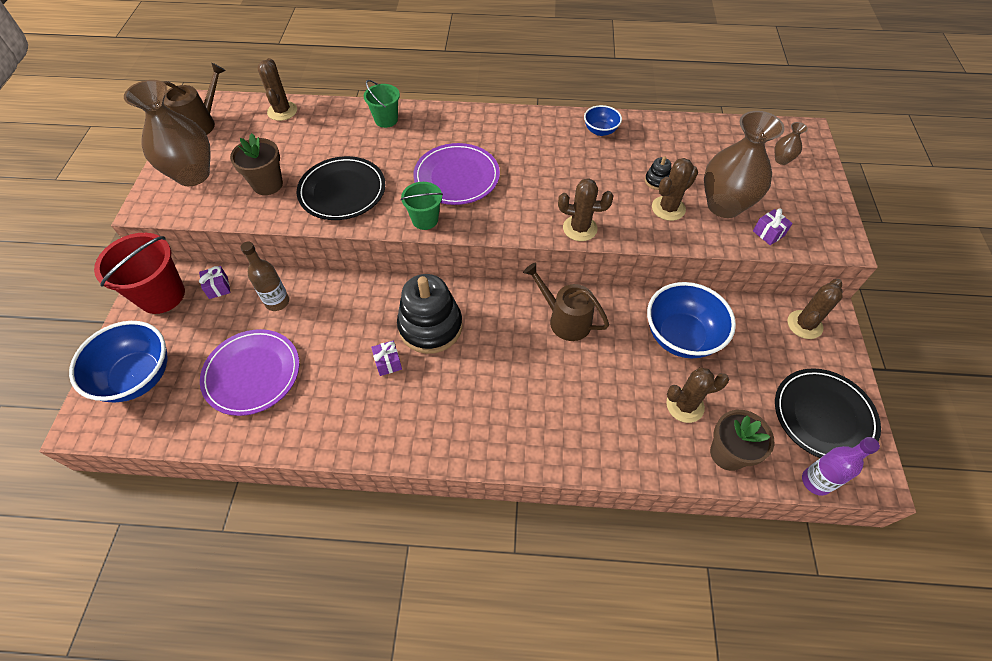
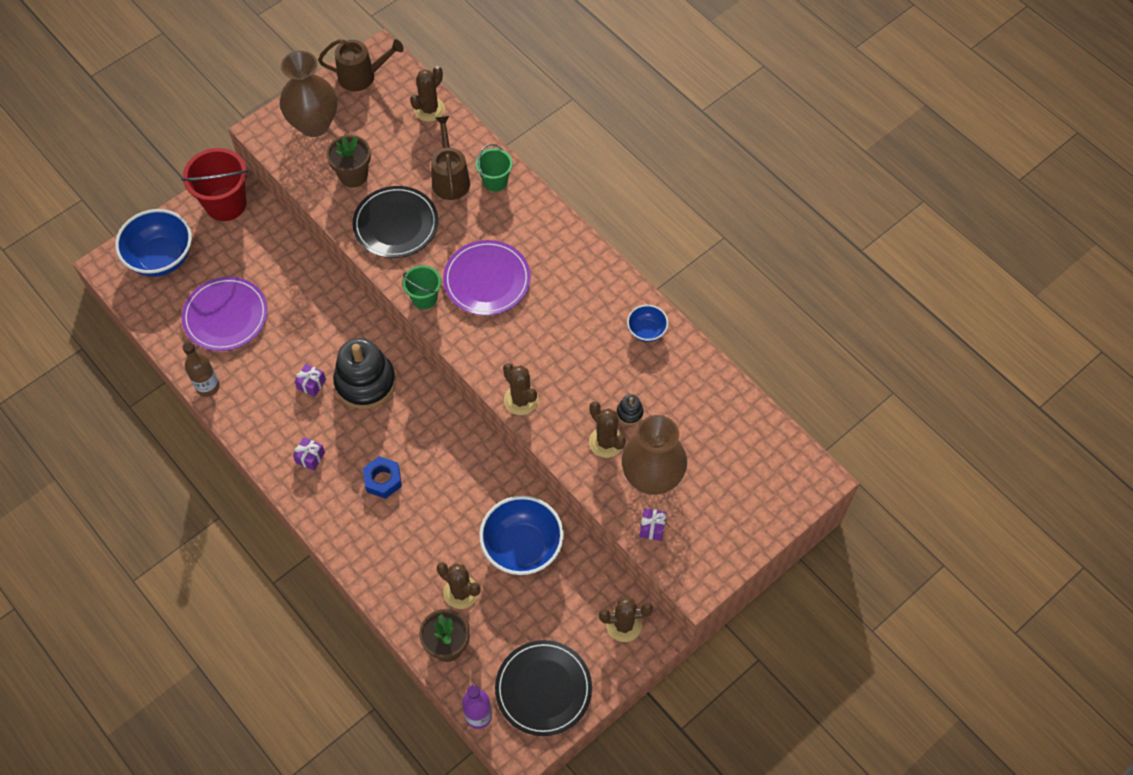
camera: 45 degrees right, 5 degrees up
(218, 287) = (264, 228): purple gift -> purple gift (310, 457)
(277, 302) = (289, 274): brown bottle -> brown bottle (208, 387)
(529, 381) = (383, 480): none -> blue nut
(565, 320) = (459, 461): brown watering can -> brown watering can (450, 179)
(668, 208) = (606, 442): brown cactus -> brown cactus turned 45 degrees clockwise
(781, 160) = (757, 484): brown vase -> none

